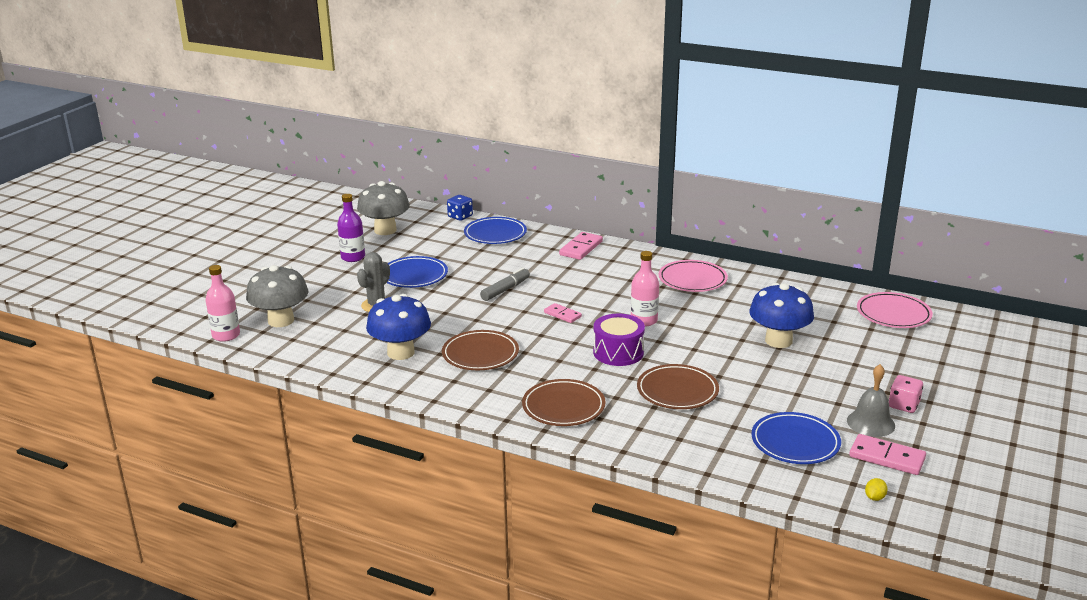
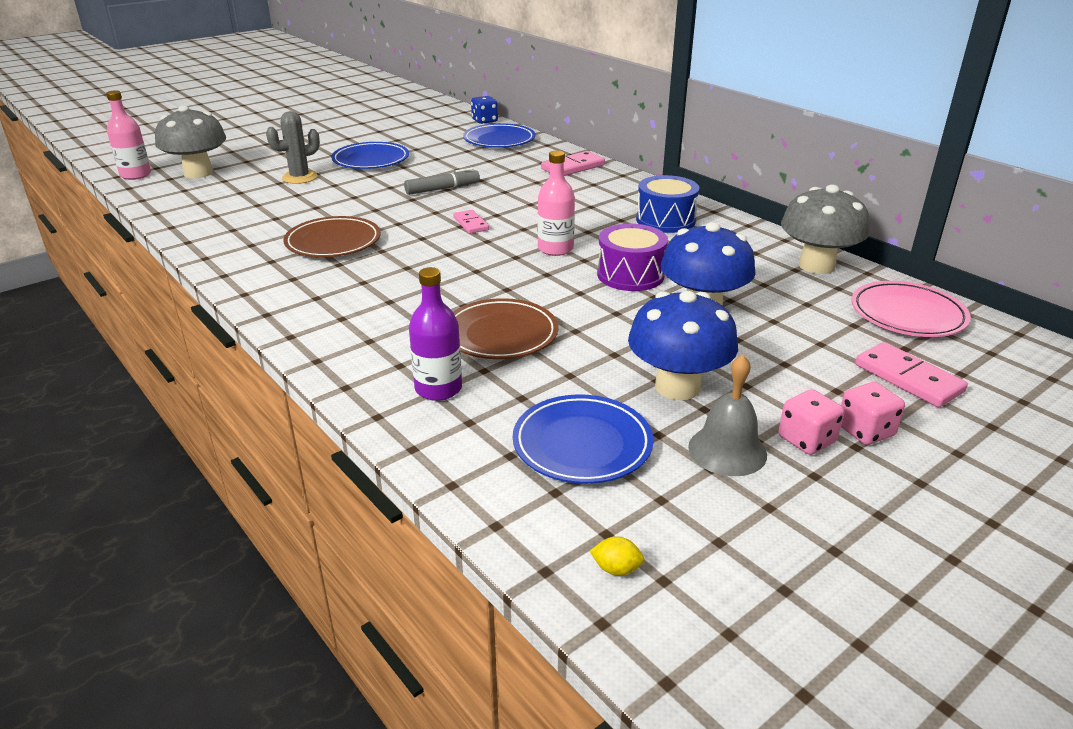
camera: 25 degrees right, 5 degrees up
(353, 257) = (338, 135): purple bottle -> purple bottle (438, 389)
(385, 230) = (398, 120): grey mushroom -> grey mushroom (816, 266)
(401, 352) = (259, 223): blue mushroom -> blue mushroom (677, 387)
(563, 407) = (345, 317): brown plate -> none
(618, 352) = (483, 275): purple drum -> purple drum (630, 275)
(692, 280) = (665, 220): pink plate -> blue drum
(874, 498) = (616, 569): yellow lemon -> yellow lemon turned 45 degrees clockwise
(887, 457) = (702, 510): pink domino -> pink domino (908, 378)
(927, 392) = (865, 431): none -> pink dice

